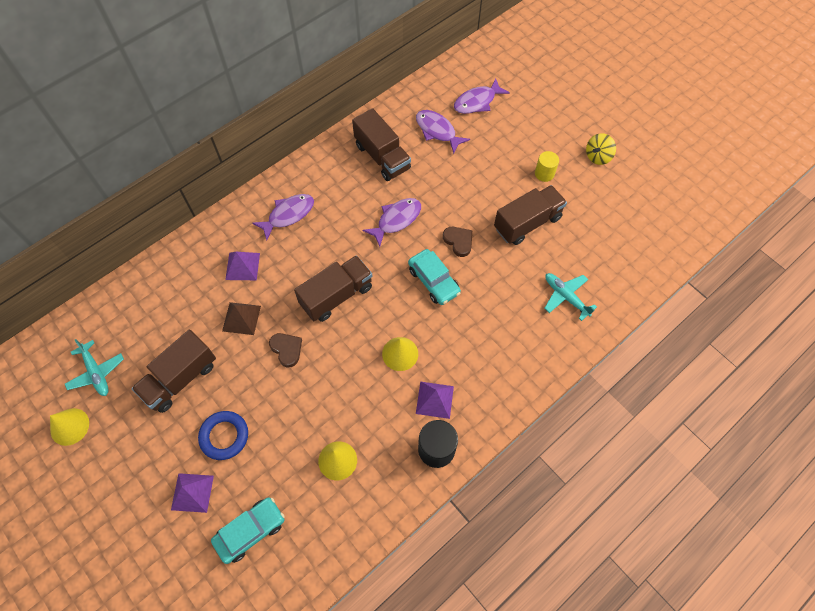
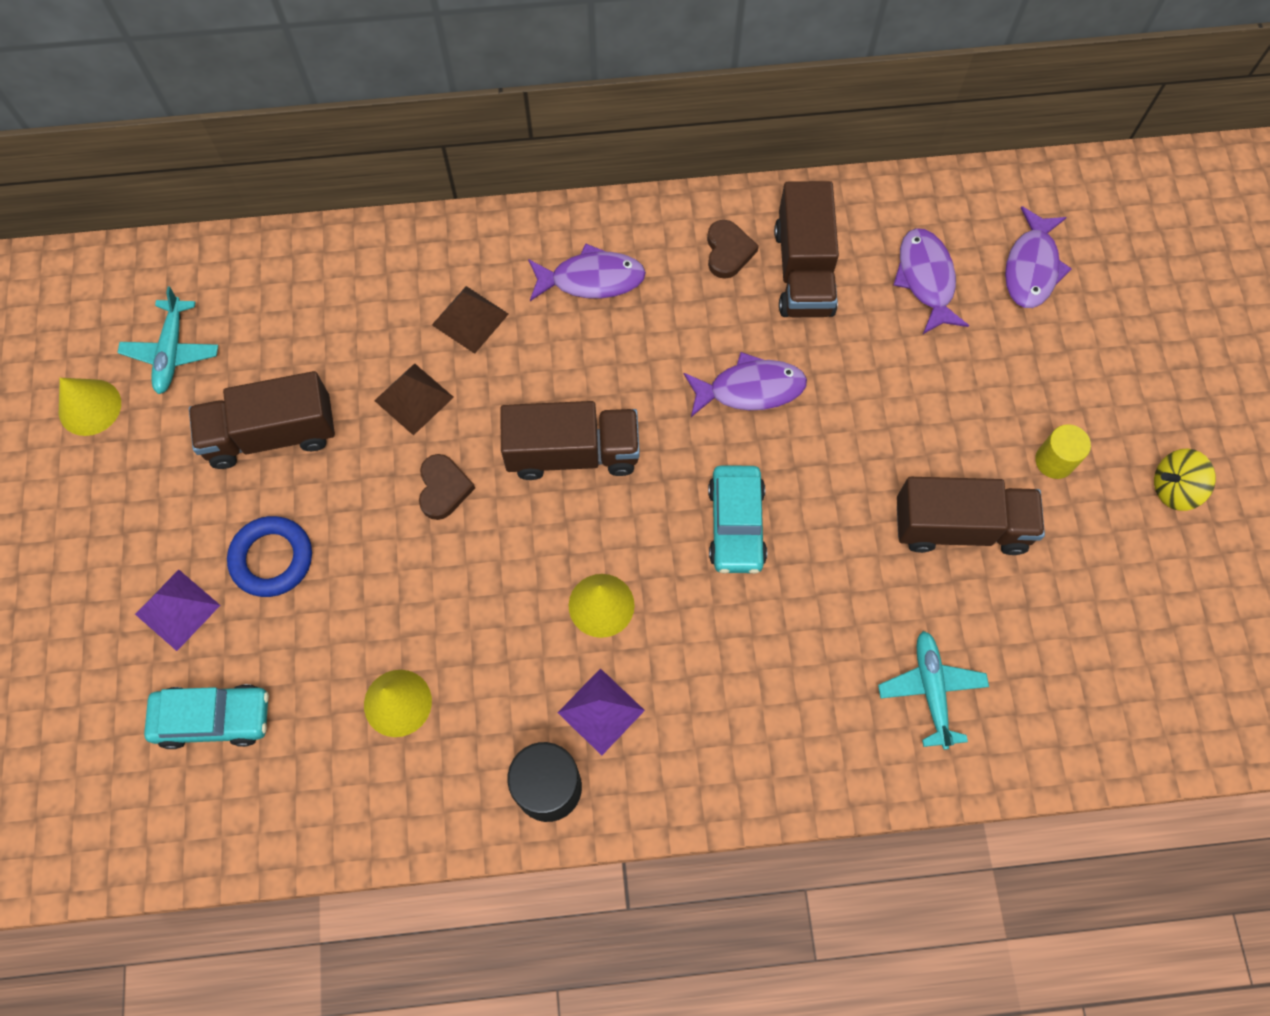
camera: 35 degrees right, 5 degrees up
(242, 266) = (470, 319): purple pyramid -> brown pyramid
(458, 241) = (823, 486): brown heart -> brown heart (728, 251)
(477, 102) = (1031, 268): purple fish -> purple fish turned 75 degrees counterclockwise

